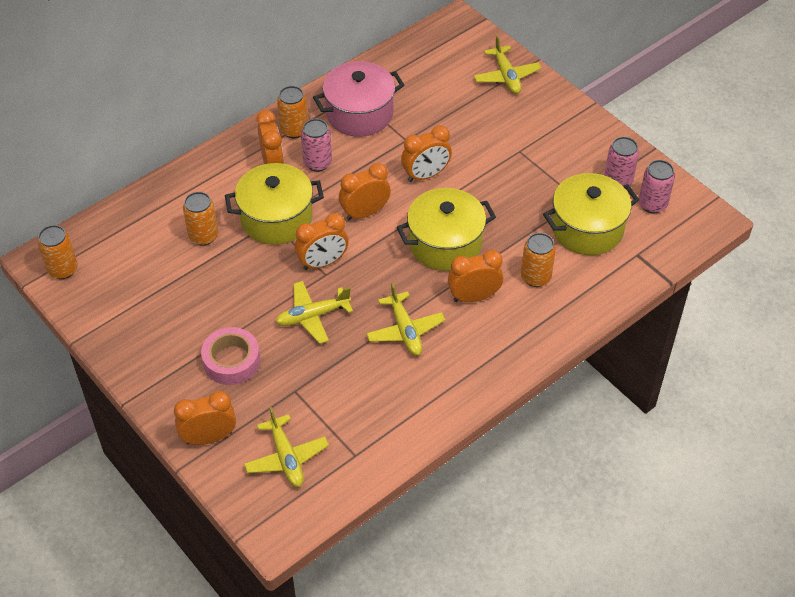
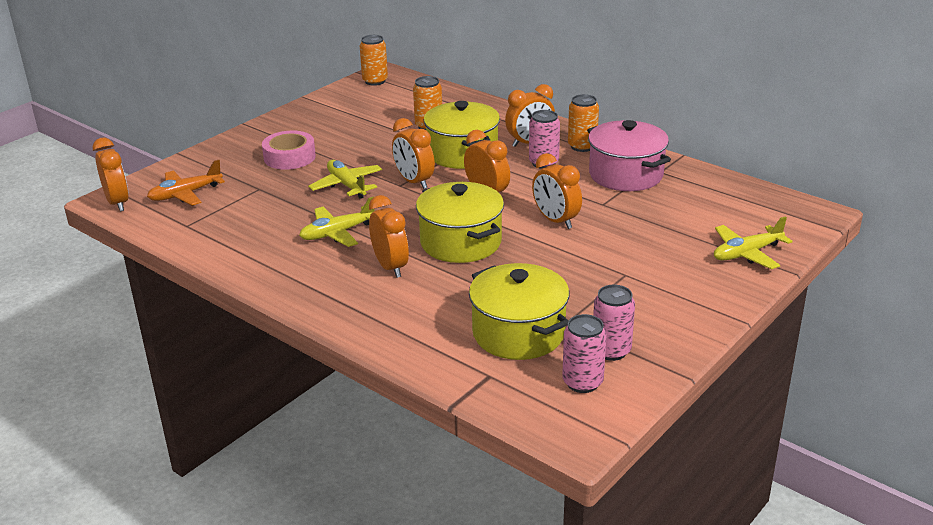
camera: 80 degrees right, 20 degrees down
(209, 437) = (208, 159): orange clock -> orange clock (118, 203)
(286, 457) = (185, 194): yellow plane -> orange plane
(535, 277) = (429, 303): orange can -> none

